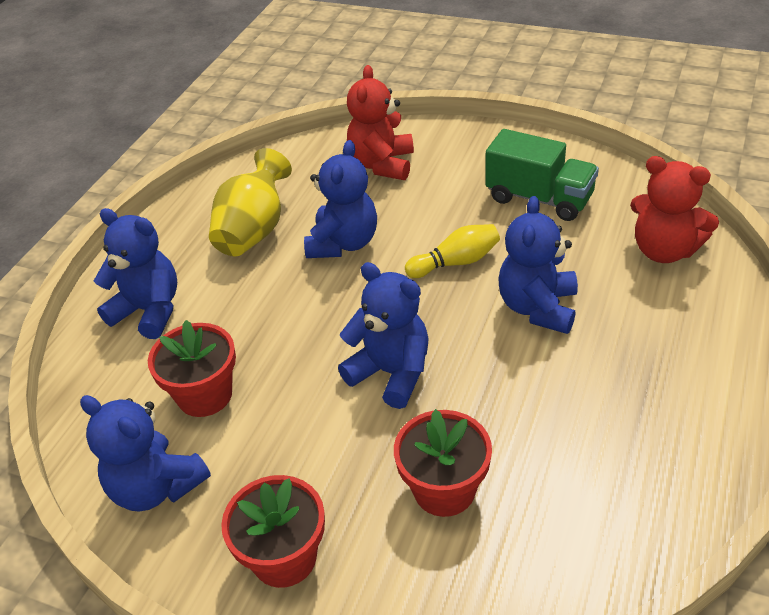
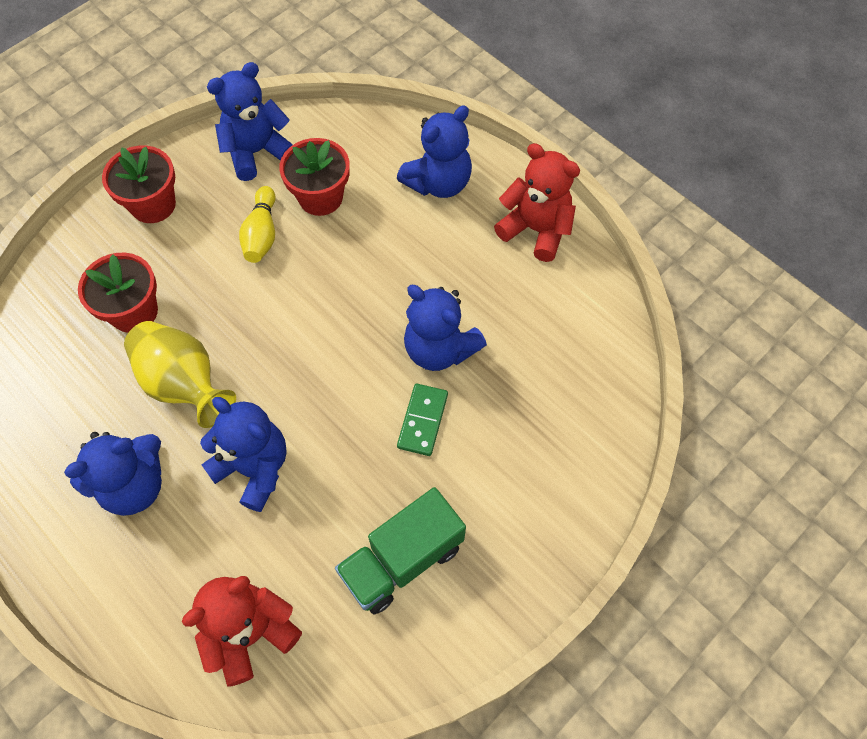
camera: 110 degrees right, 20 degrees up
(254, 231) = (501, 284): yellow vase -> yellow vase (184, 384)
(382, 164) = (550, 434): red teddy bear -> red teddy bear (536, 230)
(391, 373) = (259, 323): blue teddy bear -> blue teddy bear (134, 485)
(418, 228) = (423, 421): none -> green domino
(455, 262) = (354, 430): yellow bowling pin -> yellow bowling pin (262, 234)

